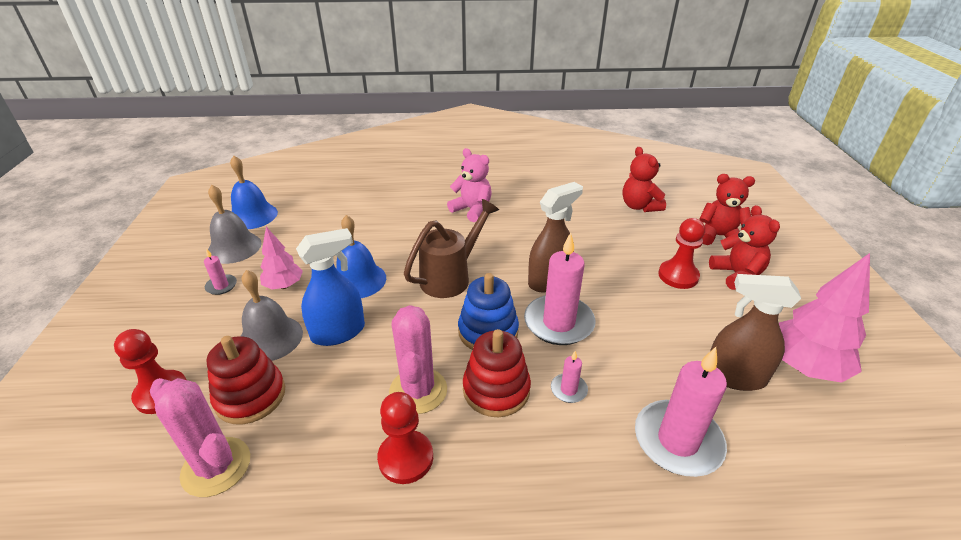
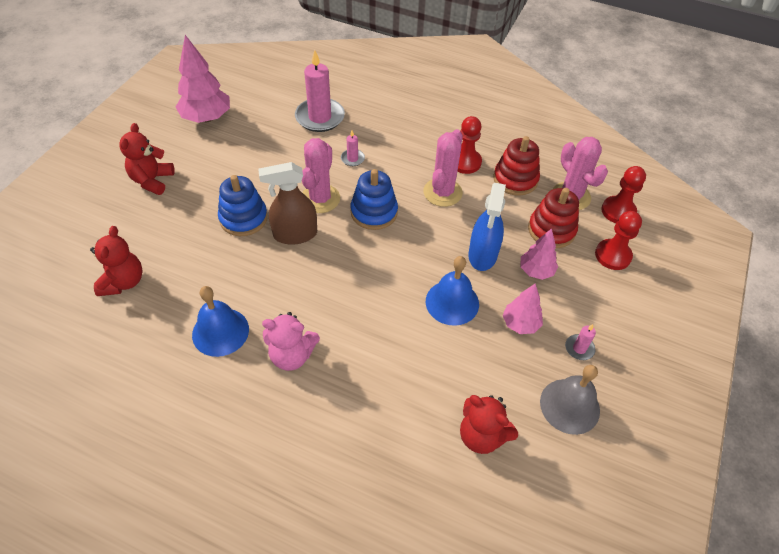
camera: 155 degrees left, 15 degrees up
(253, 216) = (549, 465): blue bell -> blue bell (220, 331)
(270, 338) = (536, 271): grey bell -> pink tree
(338, 332) = (482, 255): blue spray bottle -> blue spray bottle turned 75 degrees counterclockwise
(451, 277) = (371, 272): brown watering can -> none
(472, 210) = (292, 355): pink teddy bear -> pink teddy bear turned 60 degrees counterclockwise
(496, 390) = (395, 175): red stacking toy -> red stacking toy (515, 179)
(558, 323) = (320, 199): pink candle -> pink cactus
(611, 276) = (243, 218): none -> blue stacking toy
(678, 276) = (194, 197): red pawn -> red pawn (618, 211)
(718, 236) = (109, 217): red teddy bear -> red teddy bear (482, 435)
(734, 376) = (252, 129): brown spray bottle -> none

